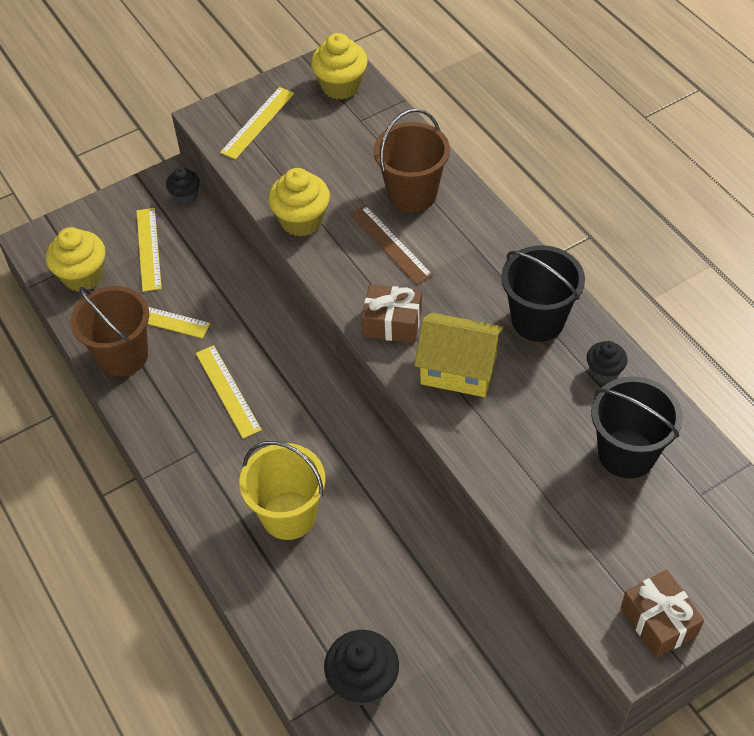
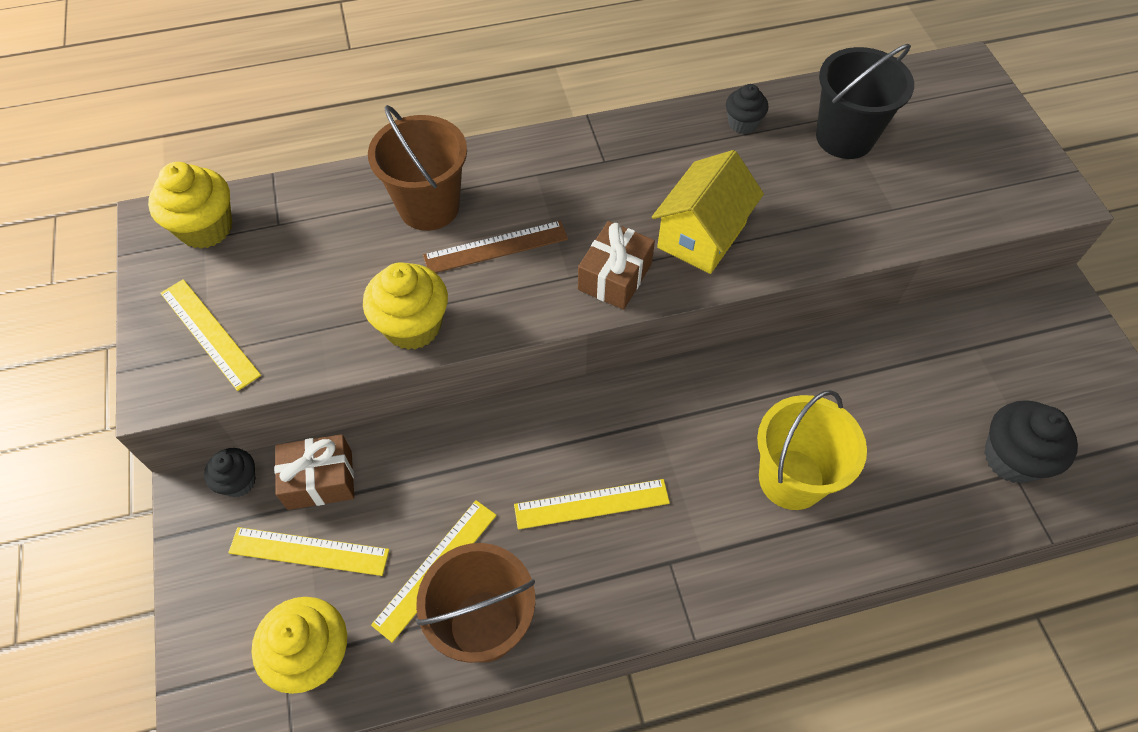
camera: 75 degrees left, 5 degrees up
(538, 320) = (659, 153): black bucket -> none
(658, 621) = (1032, 173): brown gift -> brown gift (320, 480)

